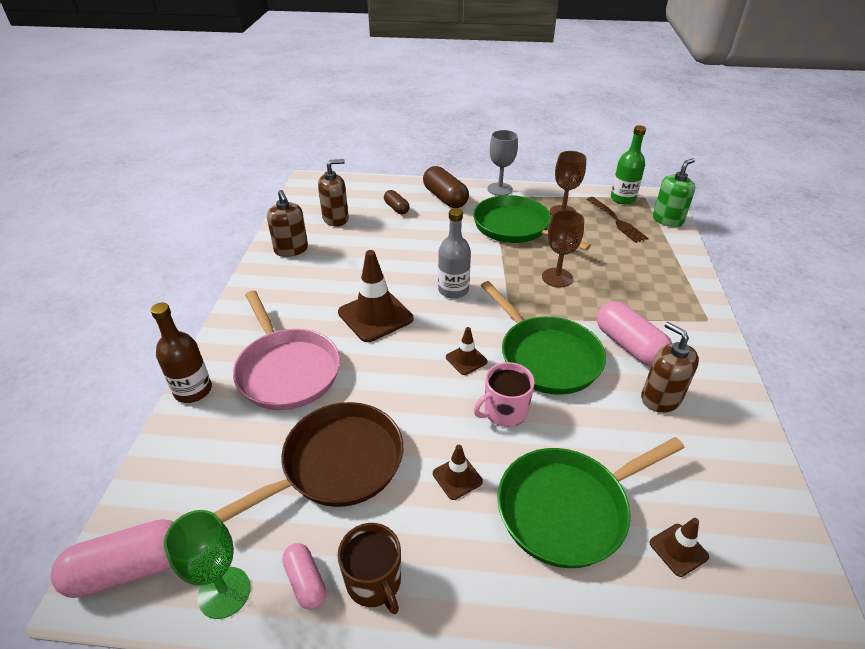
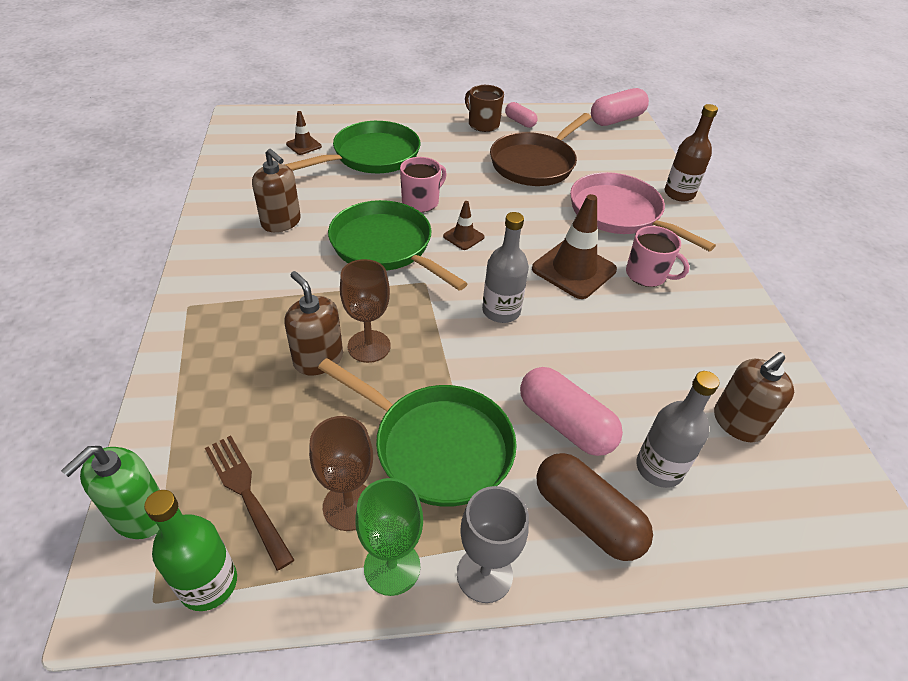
camera: 165 degrees right, 5 degrees up
(224, 592) = (559, 116): green goblet -> green goblet (392, 567)
(291, 249) = (744, 349): brown soap dispenser -> brown soap dispenser (318, 359)
(314, 305) = (647, 275): none -> pink mug
(396, 208) = (659, 468): brown capsule -> grey bottle
(457, 477) = (449, 164): brown traffic cone -> none
(629, 345) = (296, 266): pink capsule -> pink capsule (565, 423)

